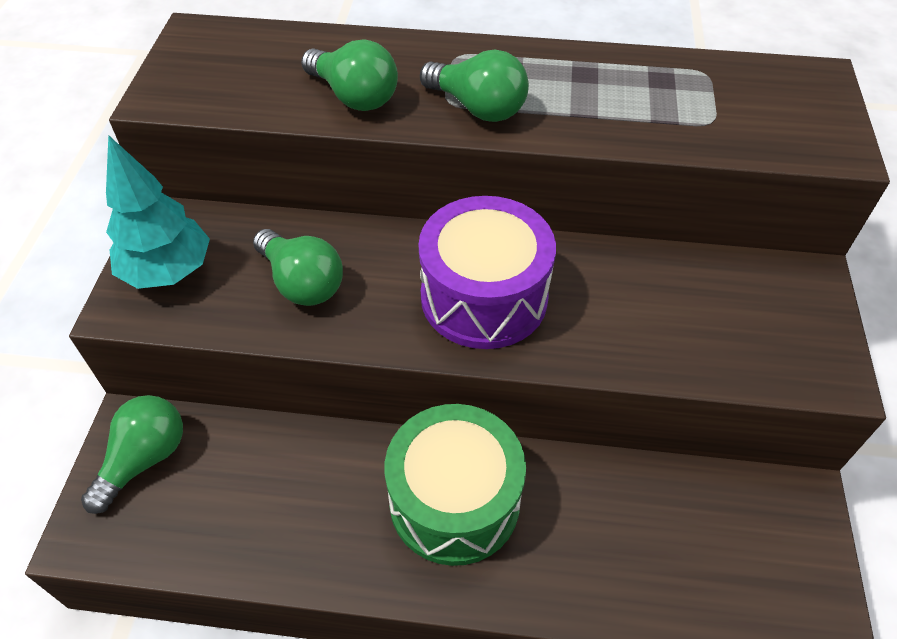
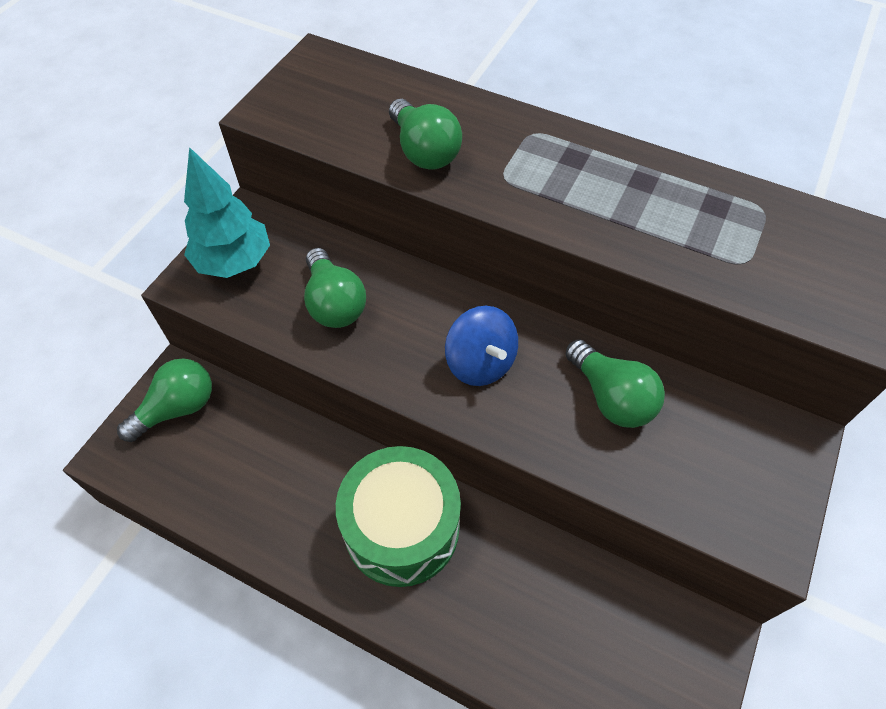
camera: 20 degrees right, 5 degrees up
(478, 107) = (527, 190): green light bulb -> green light bulb (611, 397)
(484, 297) = (480, 362): purple drum -> blue spinning top

